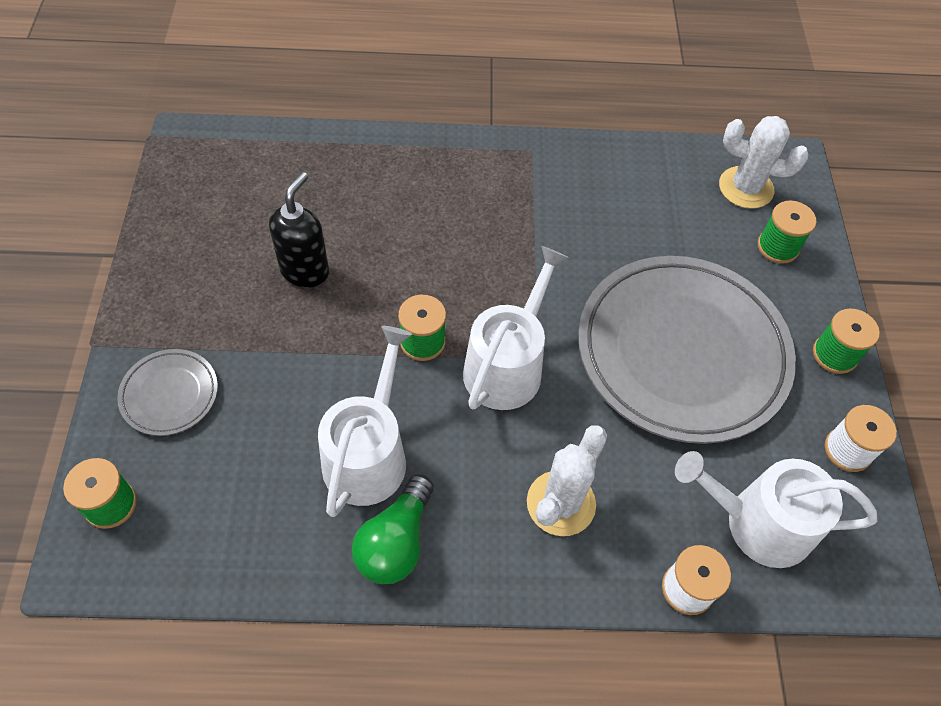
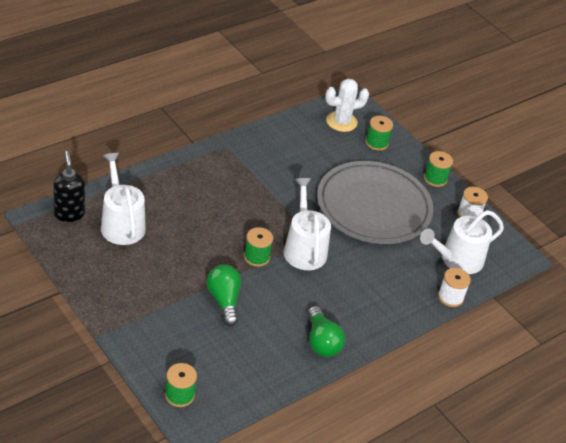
camera: 40 degrees left, 15 degrees down
(169, 394) = (159, 338): grey plate -> none
(305, 271) = (169, 253): black soap dispenser -> black soap dispenser (69, 214)
(312, 386) = (224, 301): none -> green light bulb
(368, 454) = (277, 315): white watering can -> white watering can (121, 224)
(561, 503) = (375, 292): white cactus -> none

